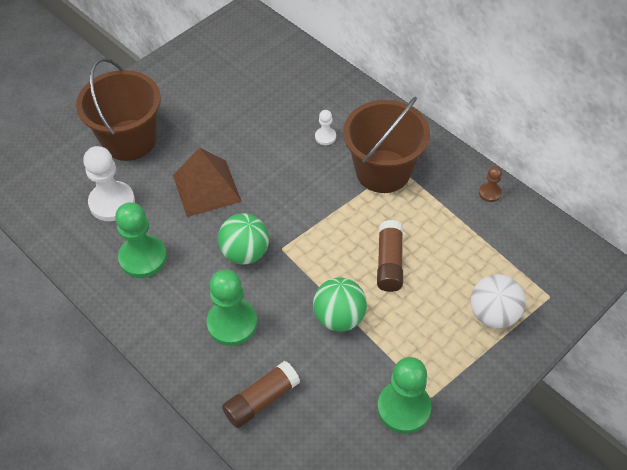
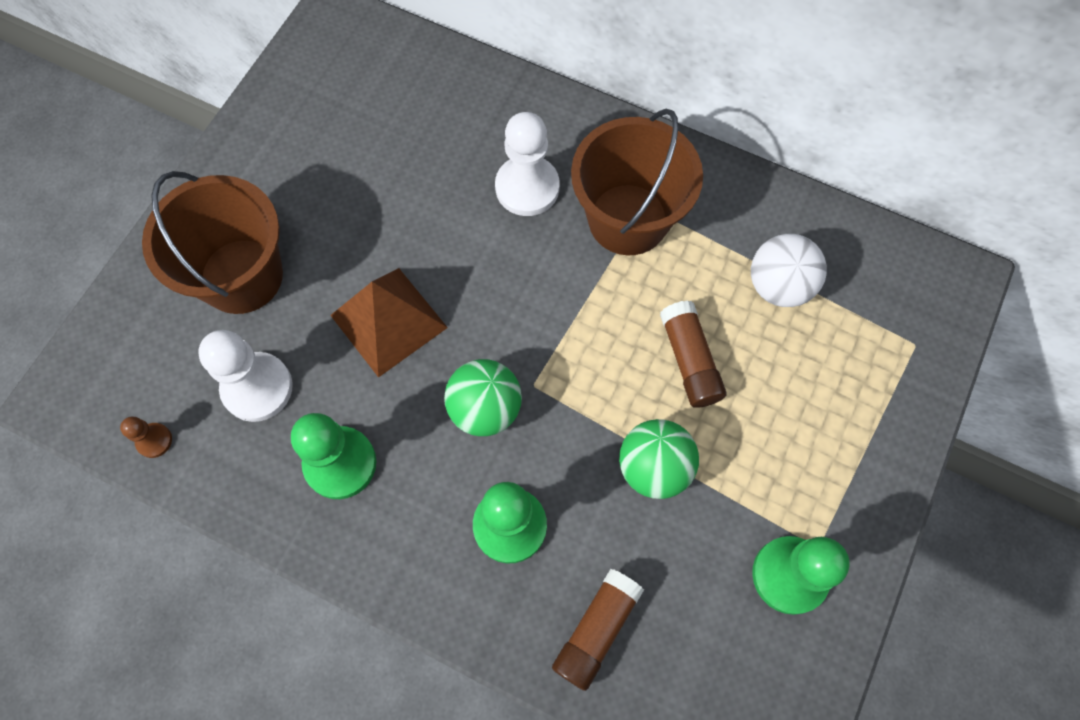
camera: 20 degrees left, 15 degrees up
(325, 137) = (527, 187): white pawn -> white pawn, size x2.04
(490, 193) = (783, 211): brown pawn -> brown pawn (154, 441)
(493, 314) = (854, 395): white ball -> white ball (778, 285)

